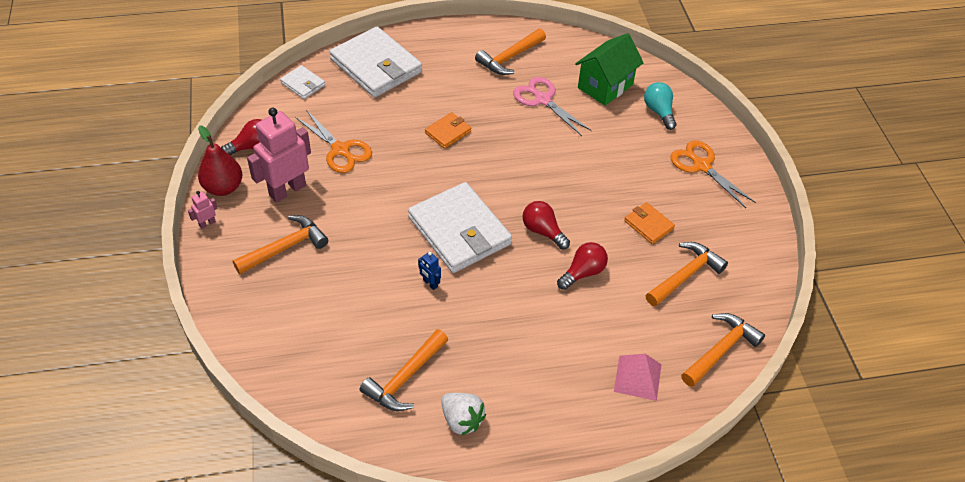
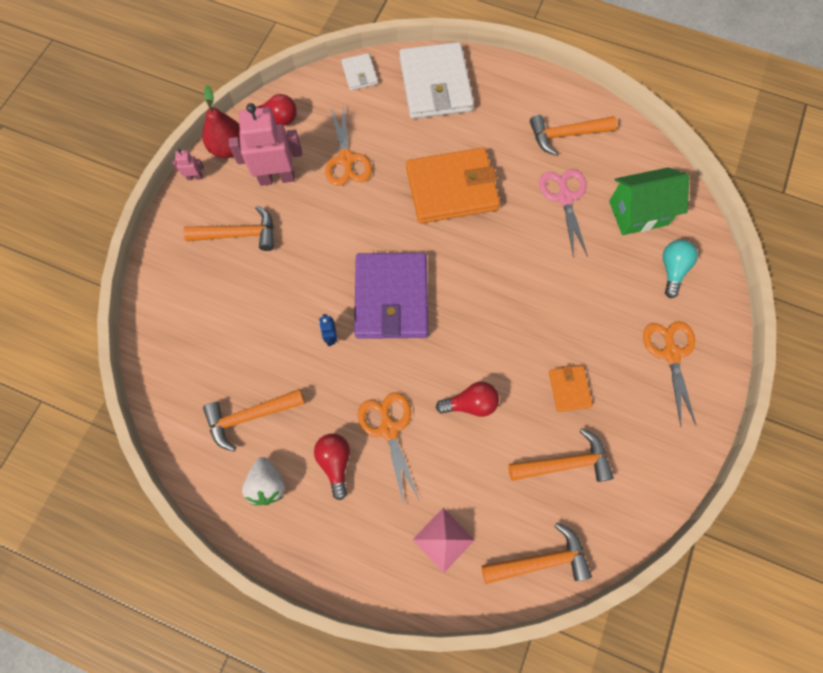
camera: 35 degrees right, 20 degrees up
(448, 132) = (452, 188): orange wallet -> orange wallet, size x2.14
(459, 231) = (391, 298): white wallet -> purple wallet
(532, 324) = (389, 429): none -> orange scissors
(543, 231) = (465, 340): red light bulb -> red light bulb (335, 462)

